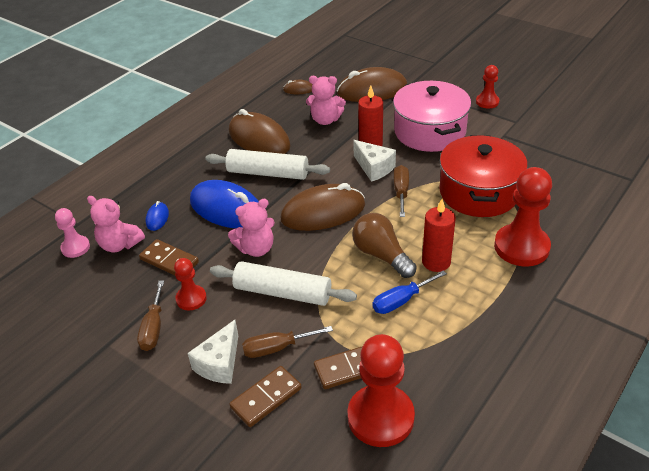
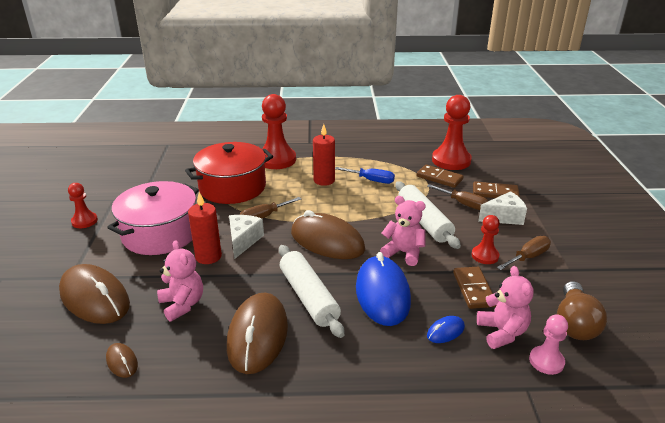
camera: 130 degrees left, 10 degrees down
(381, 255) = (342, 200): brown light bulb -> brown light bulb (574, 323)

